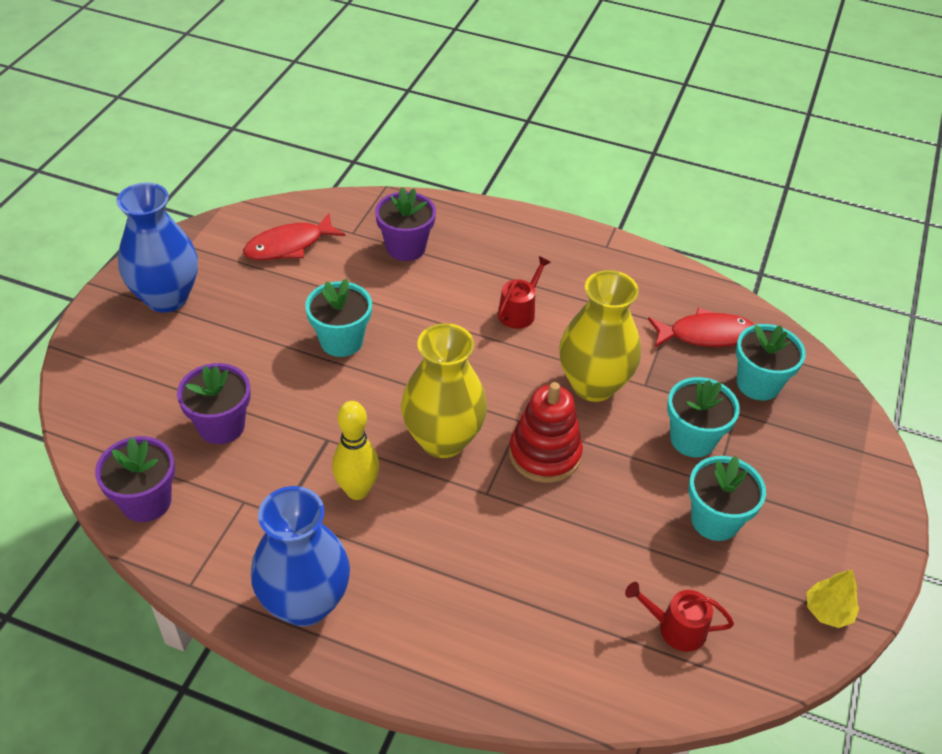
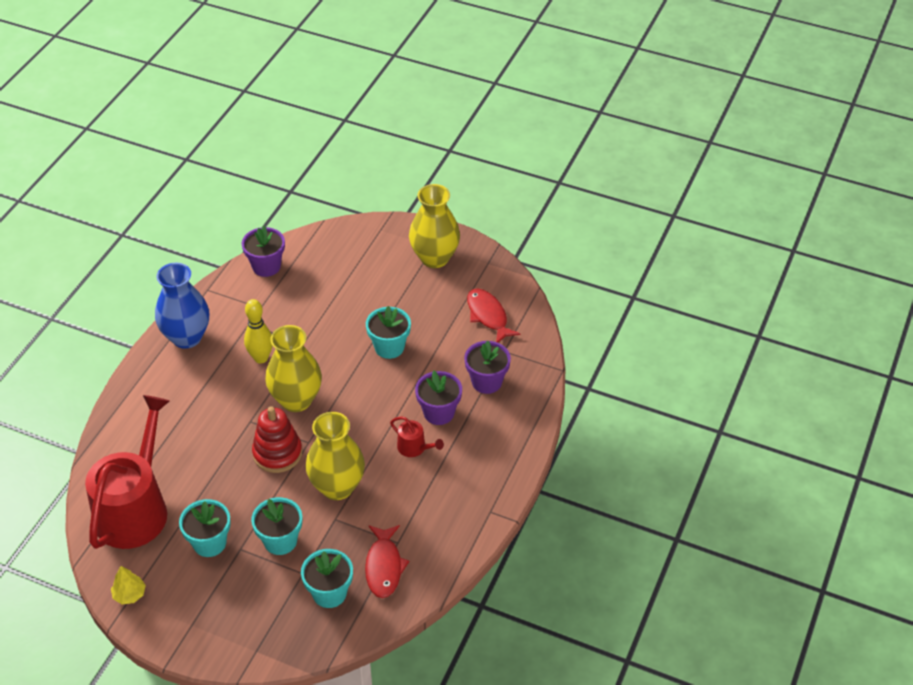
camera: 95 degrees right, 0 degrees up
(167, 297) = (434, 258): blue vase -> yellow vase
(221, 426) = (319, 293): purple flower pot -> purple flower pot (439, 413)
(676, 628) = (135, 509): red watering can -> red watering can, size x2.48

